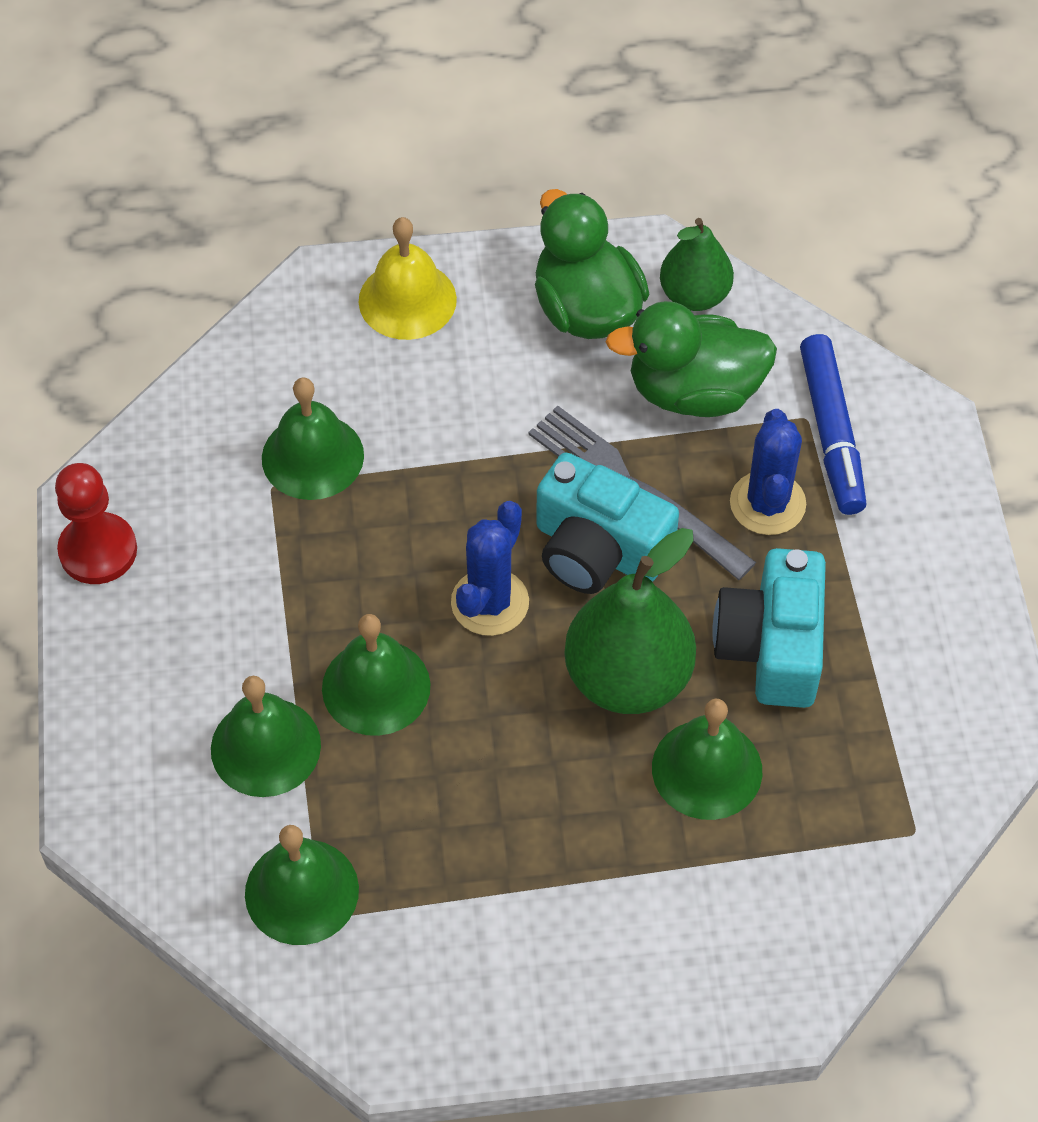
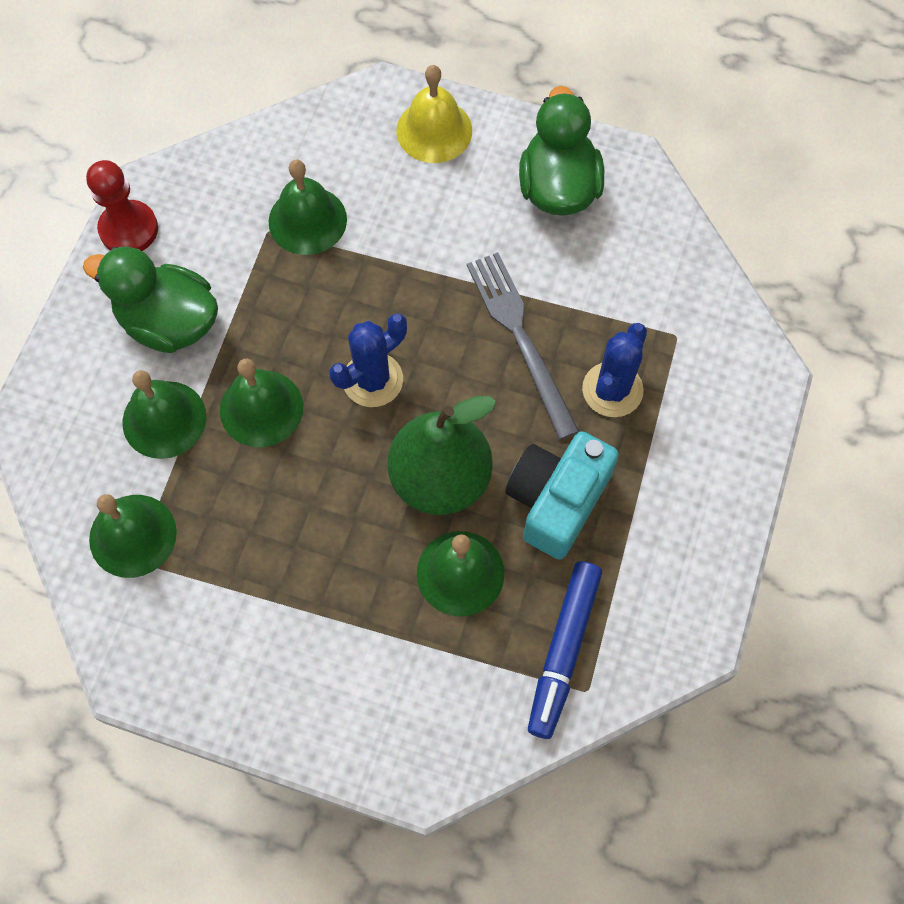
camera: 25 degrees right, 10 degrees up
(598, 550) = (470, 373): turquoise camera -> none
(694, 295) = (643, 208): green pear -> none
(694, 392) = (603, 282): green duck -> green duck (169, 322)
(831, 433) = (689, 355): blue marker -> blue marker (563, 651)

